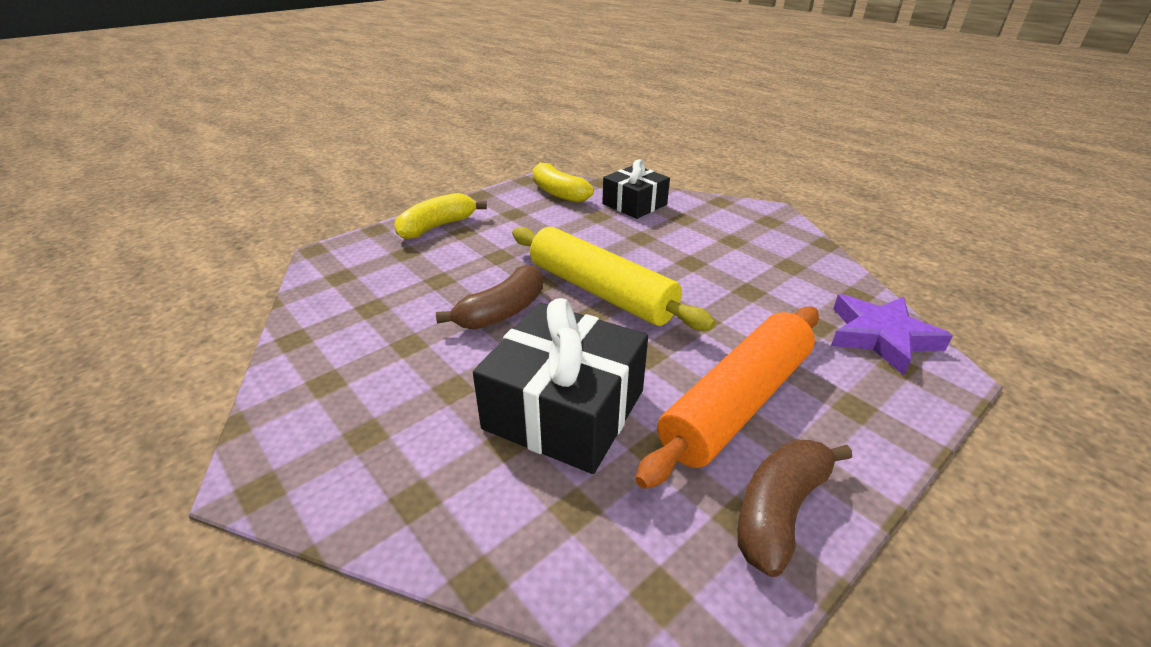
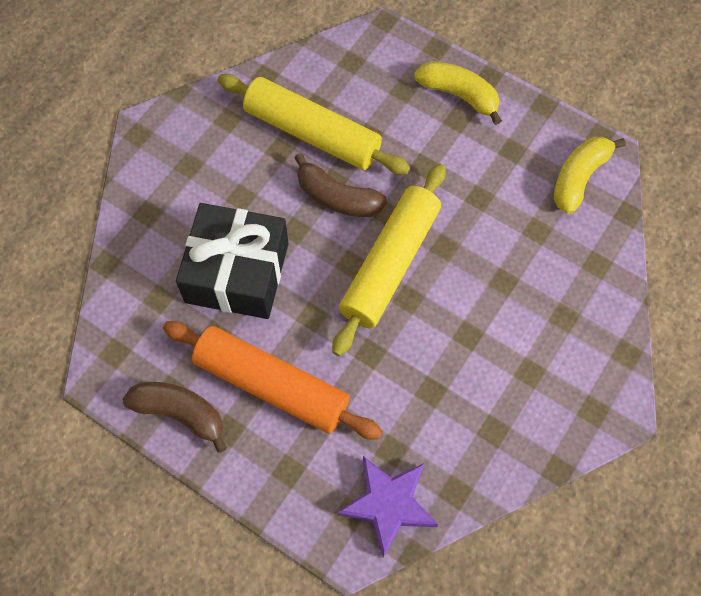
camera: 75 degrees right, 30 degrees up
(407, 315) = (312, 133): none -> yellow rolling pin
(634, 204) = (580, 262): black gift -> none

